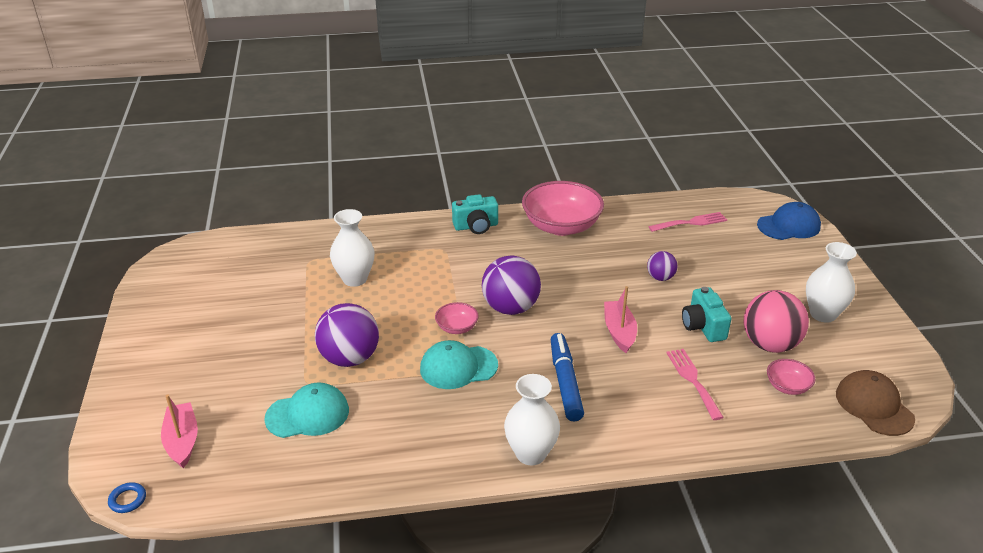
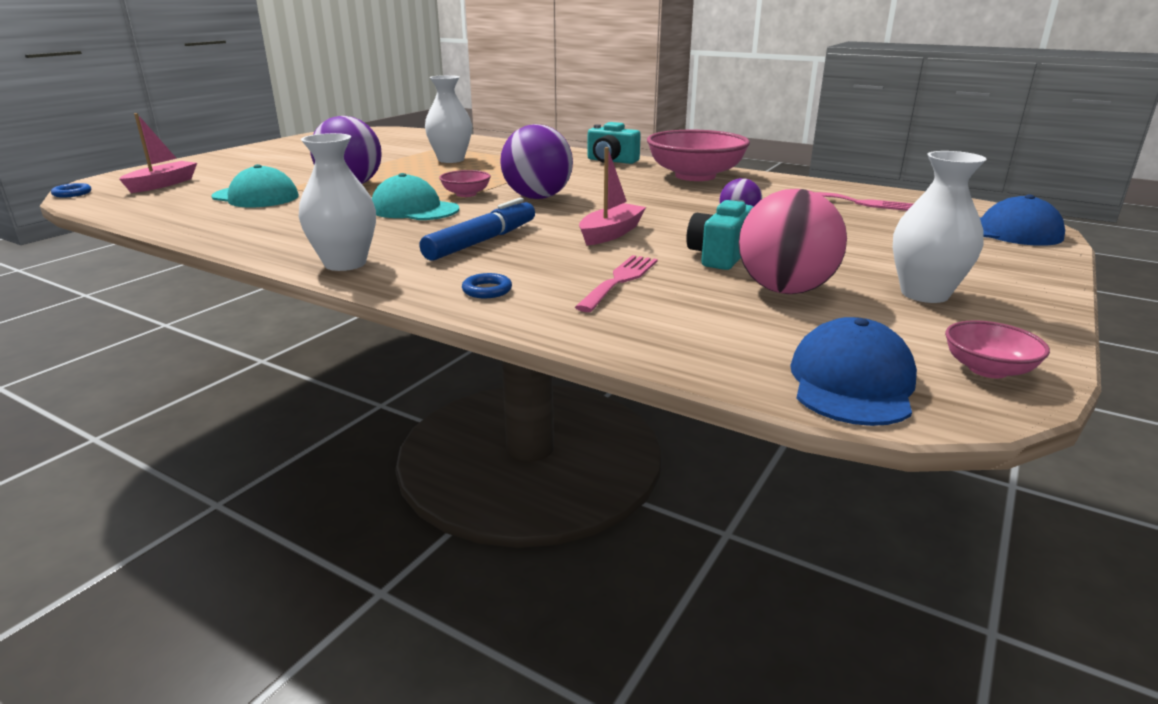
camera: 40 degrees right, 10 degrees down
(647, 430) = (487, 290): none -> blue ring
(787, 386) = (739, 323): pink bowl -> pink bowl (988, 369)
(874, 406) = (851, 382): brown cap -> blue cap

